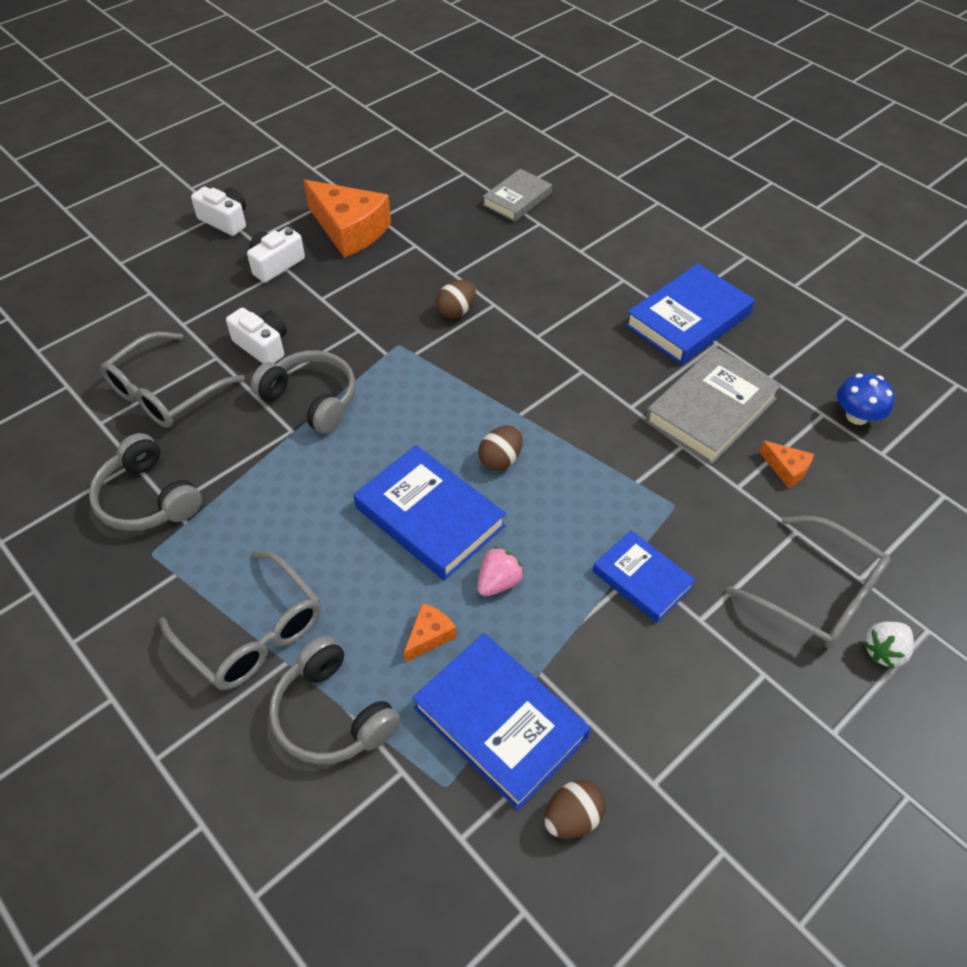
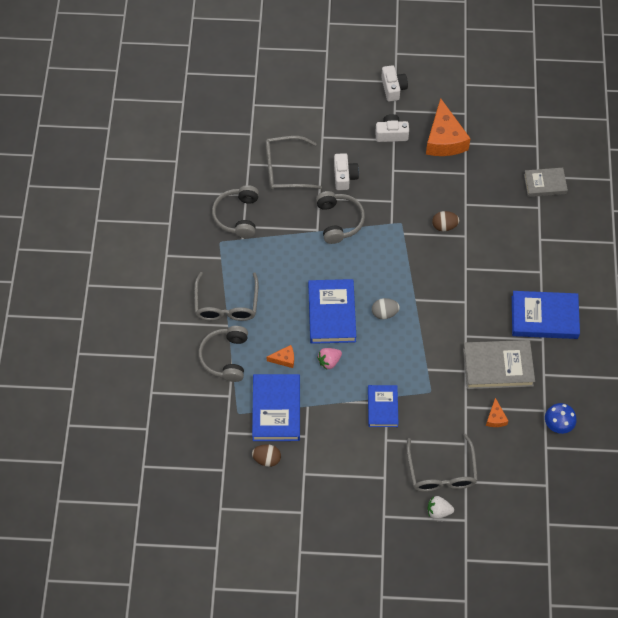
camera: 45 degrees right, 10 degrees up
(498, 582) = (329, 361): pink strawberry -> pink strawberry turned 150 degrees clockwise
(500, 460) = (384, 313): brown egg -> grey egg

